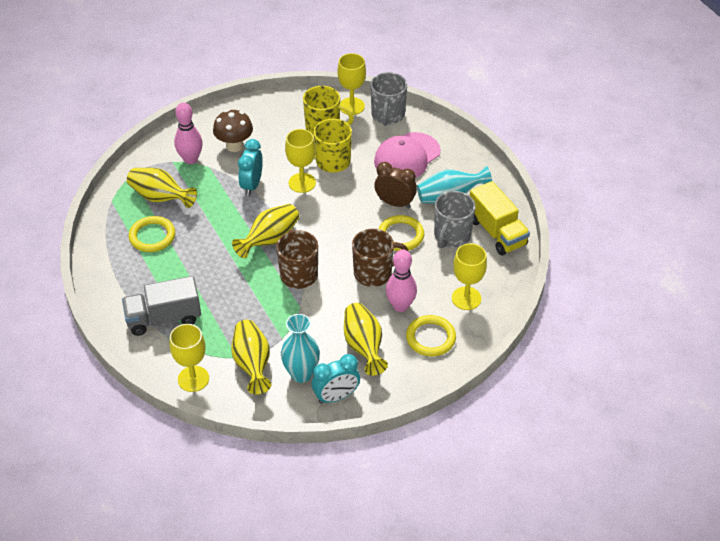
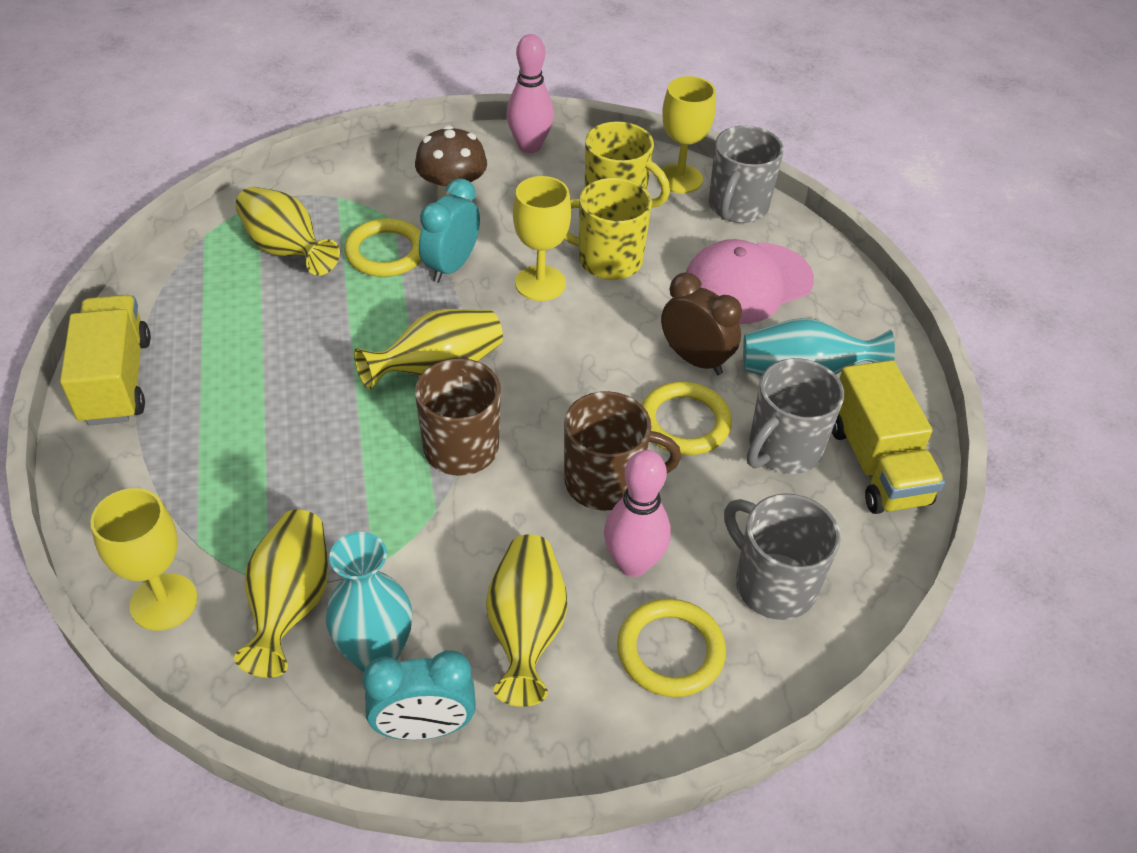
camera: 15 degrees right, 0 degrees up
(110, 287) = (116, 380): none -> yellow truck
(152, 236) = (237, 311): yellow ring -> yellow ring (386, 252)
(164, 318) = (176, 464): grey truck -> none
(190, 159) = (369, 200): pink bowling pin -> pink bowling pin (529, 146)
(466, 298) = (773, 584): yellow goblet -> grey mug

